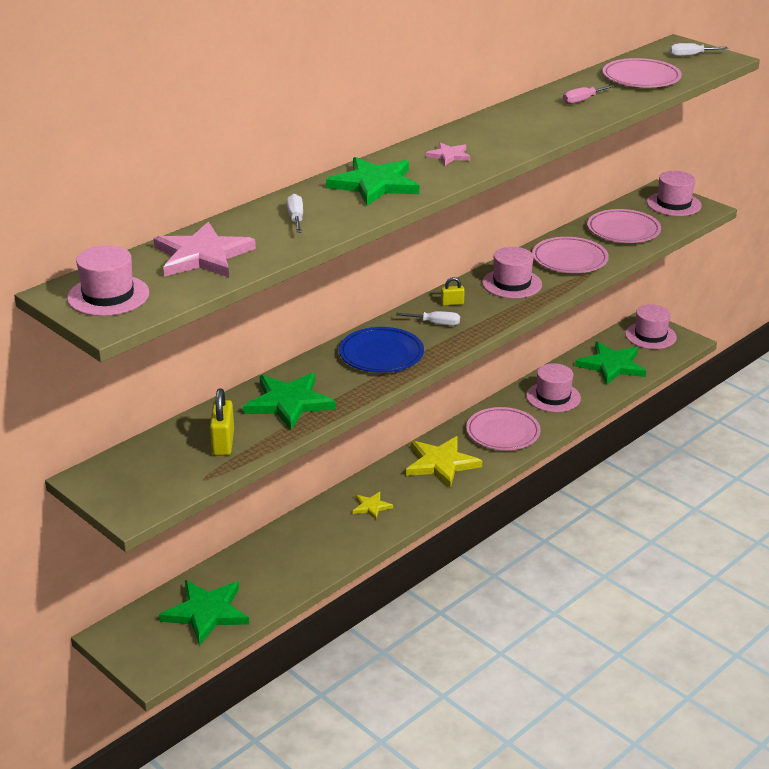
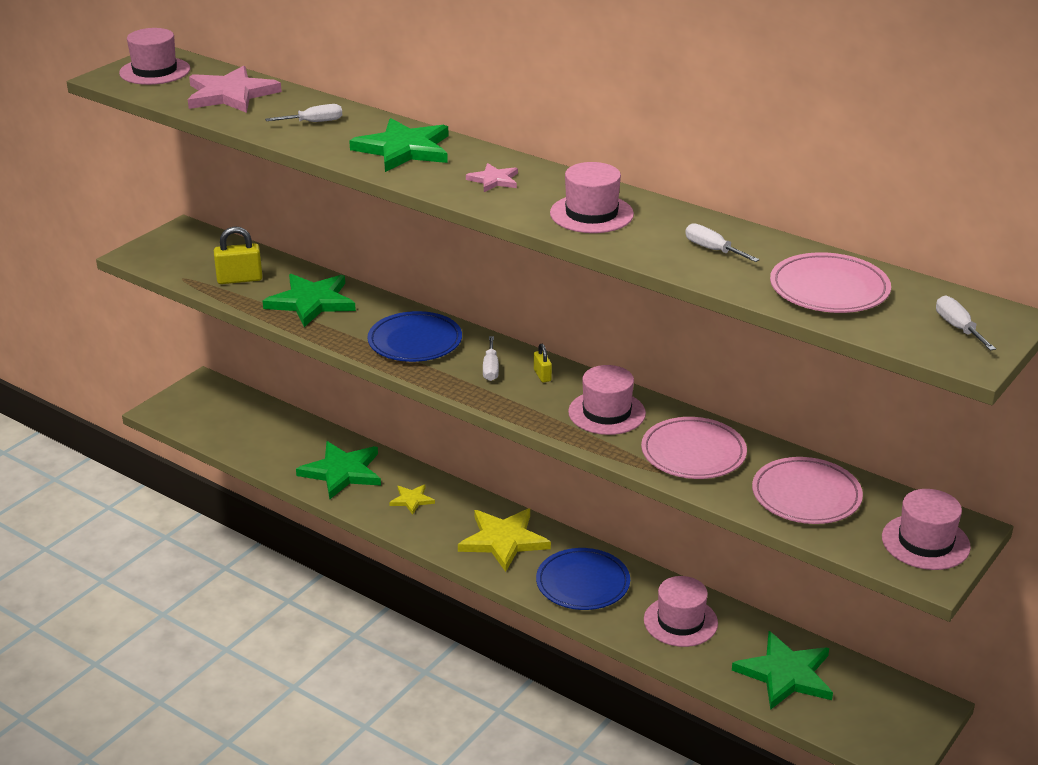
camera: 80 degrees right, 0 degrees up
(206, 613) = (235, 425): green star -> green star (342, 472)
(503, 432) = (583, 583): pink plate -> blue plate
(582, 100) = (712, 250): pink screwdriver -> white screwdriver
(650, 336) = (892, 713): pink hat -> pink hat (591, 214)

